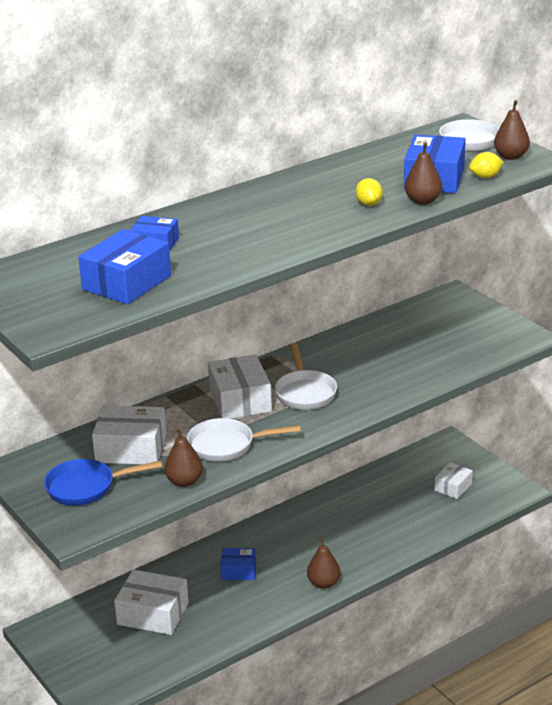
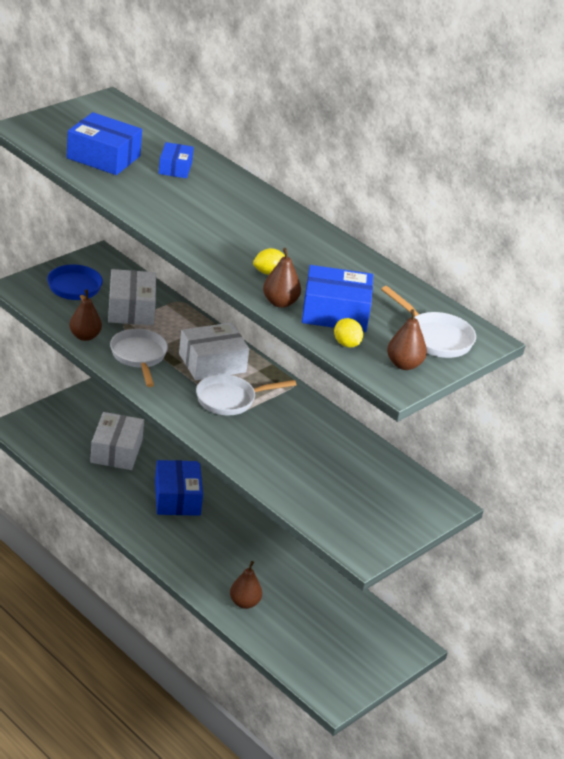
camera: 75 degrees right, 5 degrees up
(238, 571) = (177, 498): blue box -> blue box, size x1.70
(323, 583) = (164, 551): brown pear -> brown pear (244, 603)
(453, 487) = (330, 646): white box -> none

